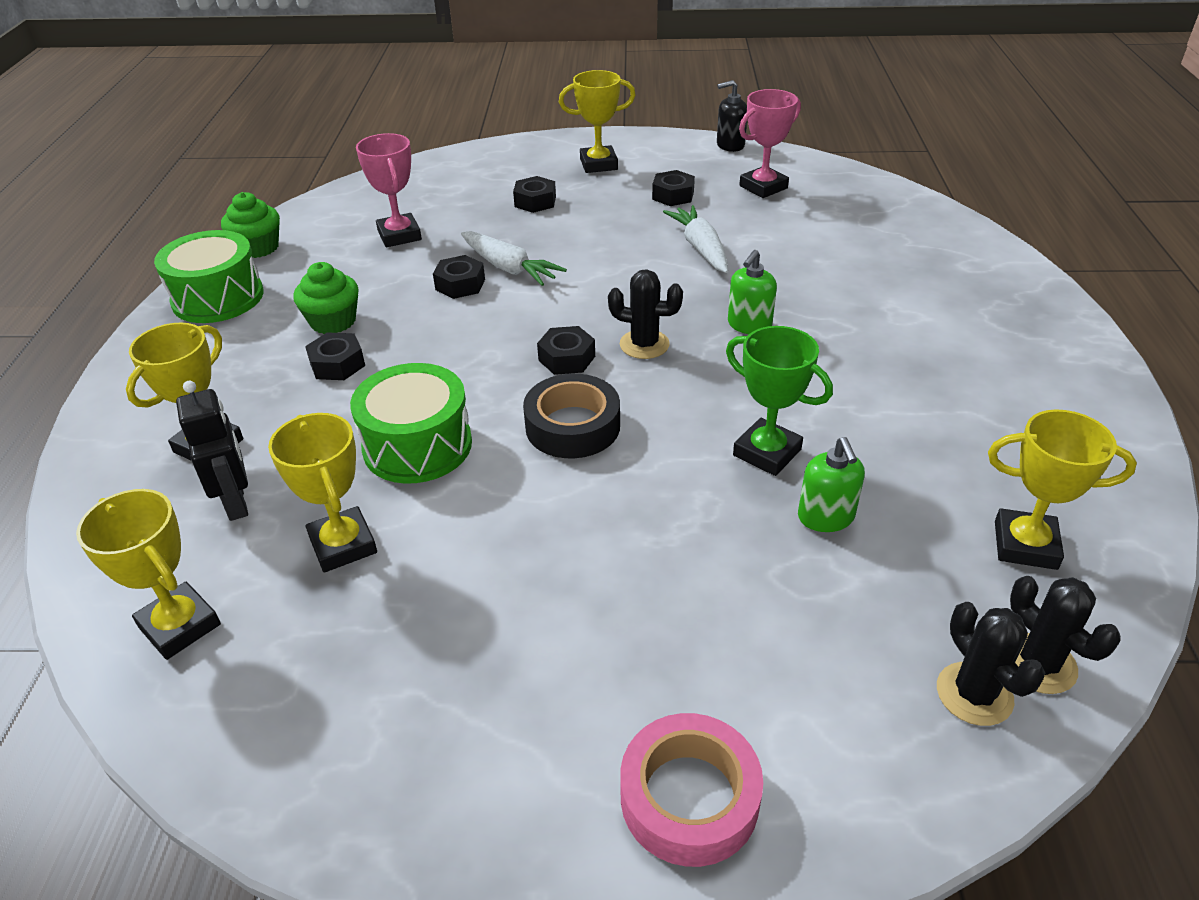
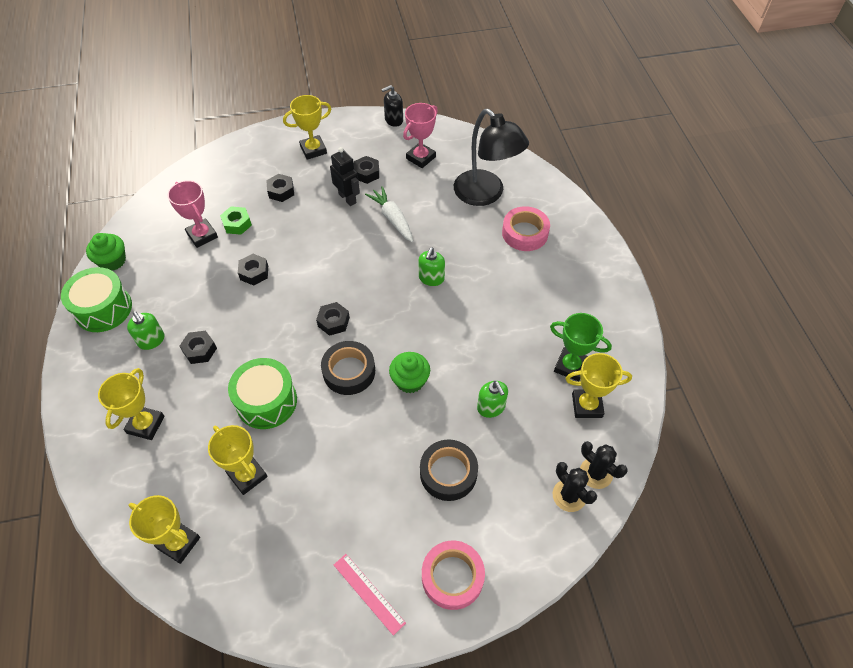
camera: 15 degrees left, 15 degrees up
(236, 502) = (178, 460): black robot -> black robot (347, 198)
(269, 343) = (151, 340): none -> green soap dispenser
(333, 321) = (185, 316): green cupcake -> green cupcake (410, 380)
(456, 228) = (237, 224): none -> green nut
(502, 790) = (368, 593): none -> pink ruler
(509, 268) = (280, 254): white carrot -> none
(644, 344) = (375, 303): black cactus -> none
(720, 607) = (448, 473): none -> black tape
(767, 452) = (455, 370): green trophy -> green trophy (570, 366)
(863, 237) = (485, 194): none -> black lamp
(925, 289) = (525, 233): none -> pink tape

